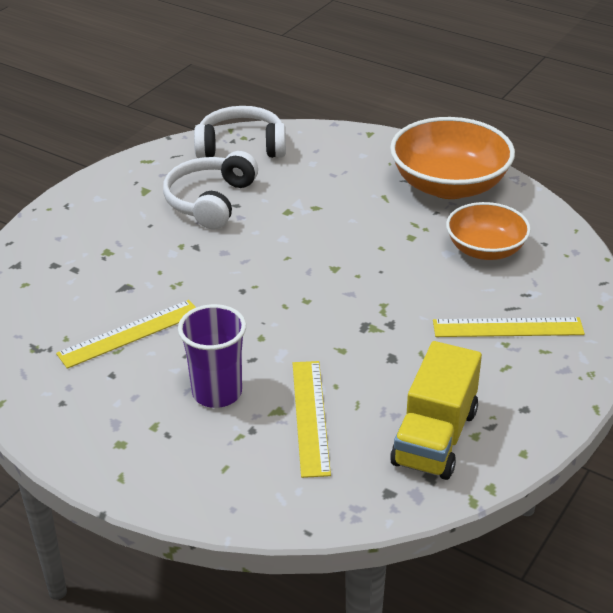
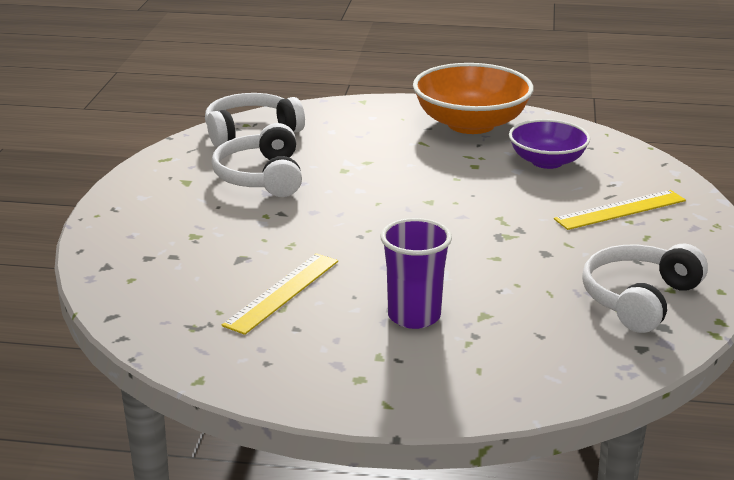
camera: 25 degrees left, 10 degrees down
(311, 417) = (518, 312): yellow ruler -> none
(434, 437) = (639, 299): yellow truck -> white headphones
(485, 249) = (547, 161): orange bowl -> purple bowl

